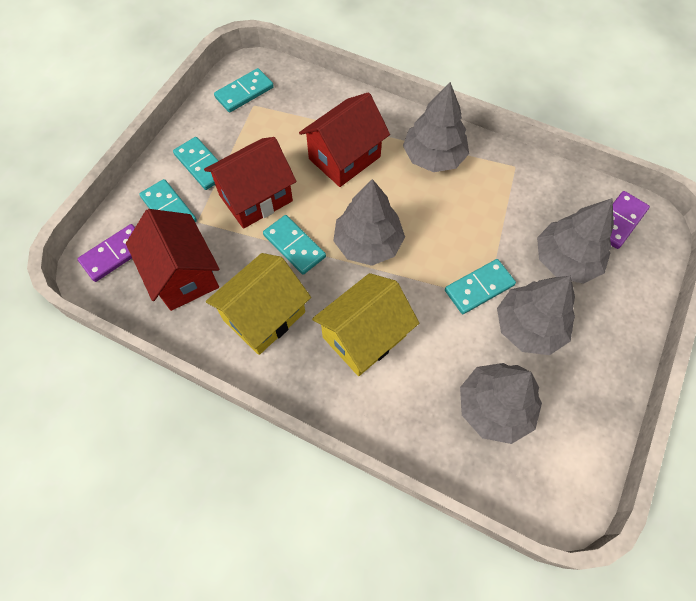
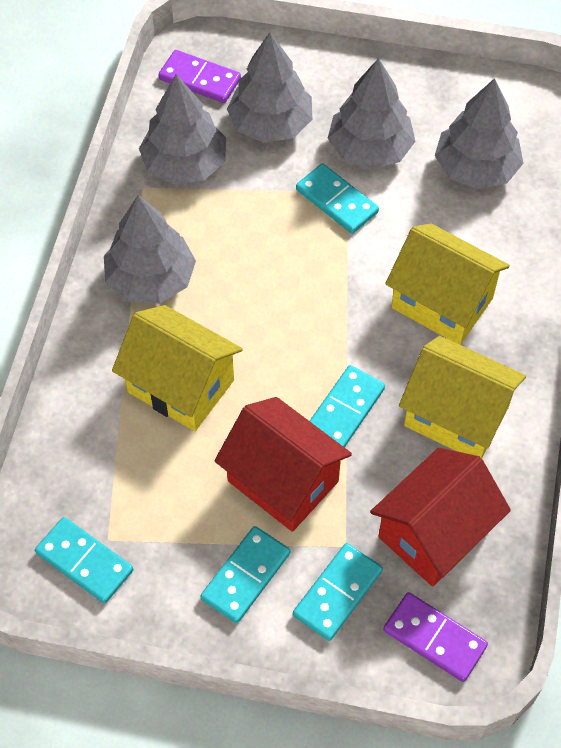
camera: 105 degrees left, 5 degrees down
(344, 158) = (181, 386): red house -> yellow house
(368, 243) = (313, 326): grey tree -> grey tree (185, 164)

